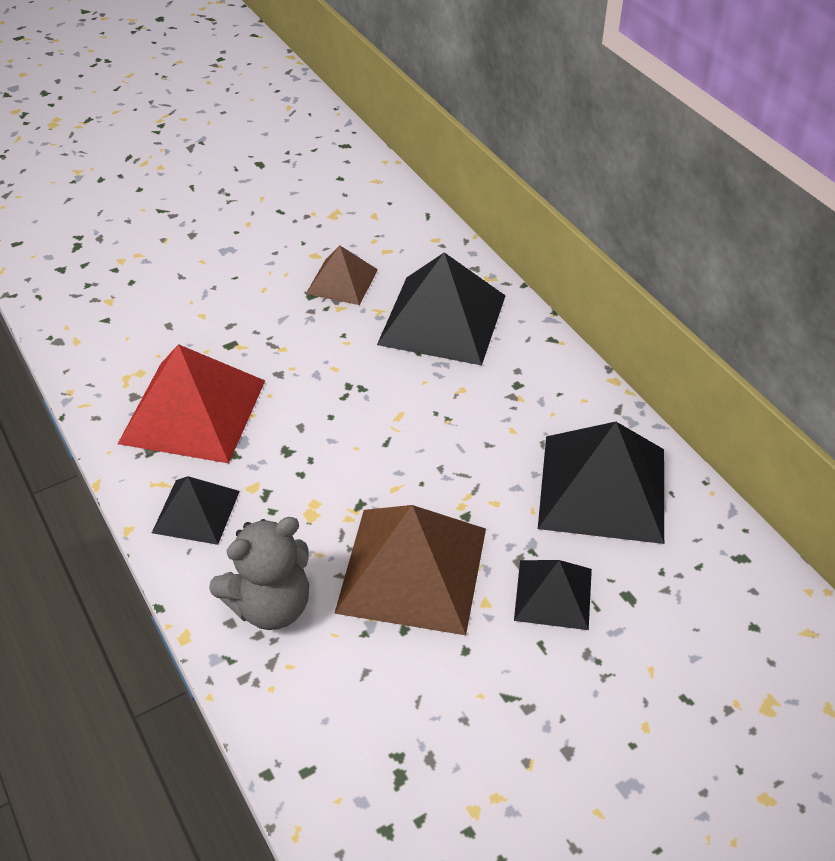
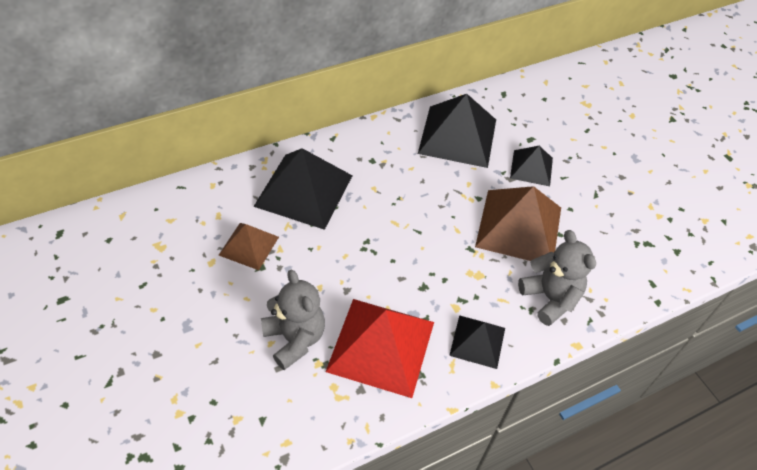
camera: 90 degrees left, 5 degrees up
(206, 334) = (294, 339): none -> grey teddy bear

